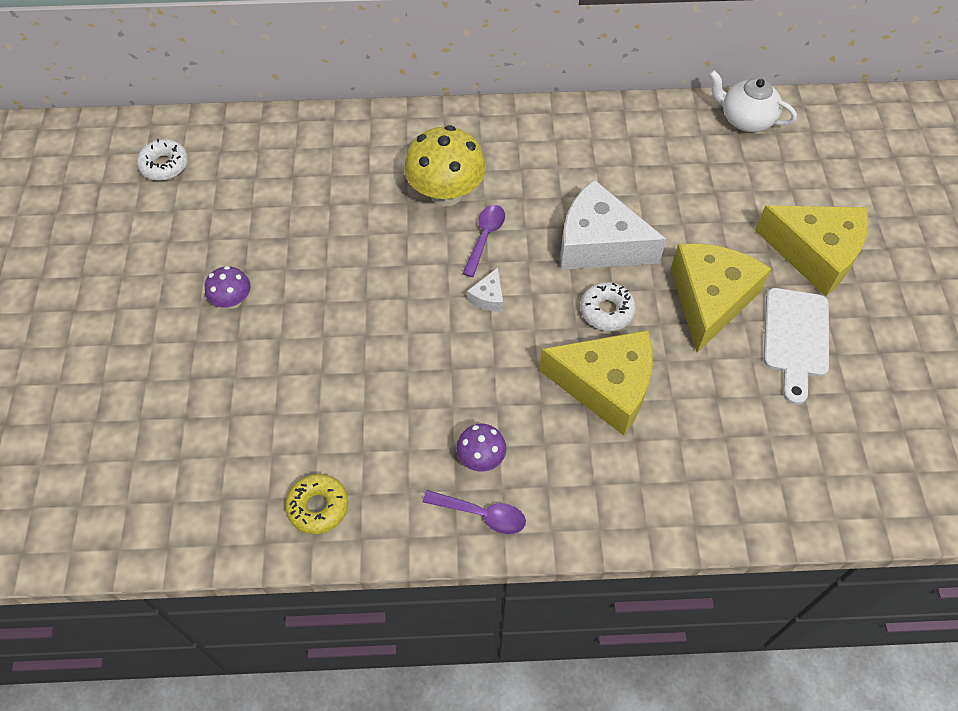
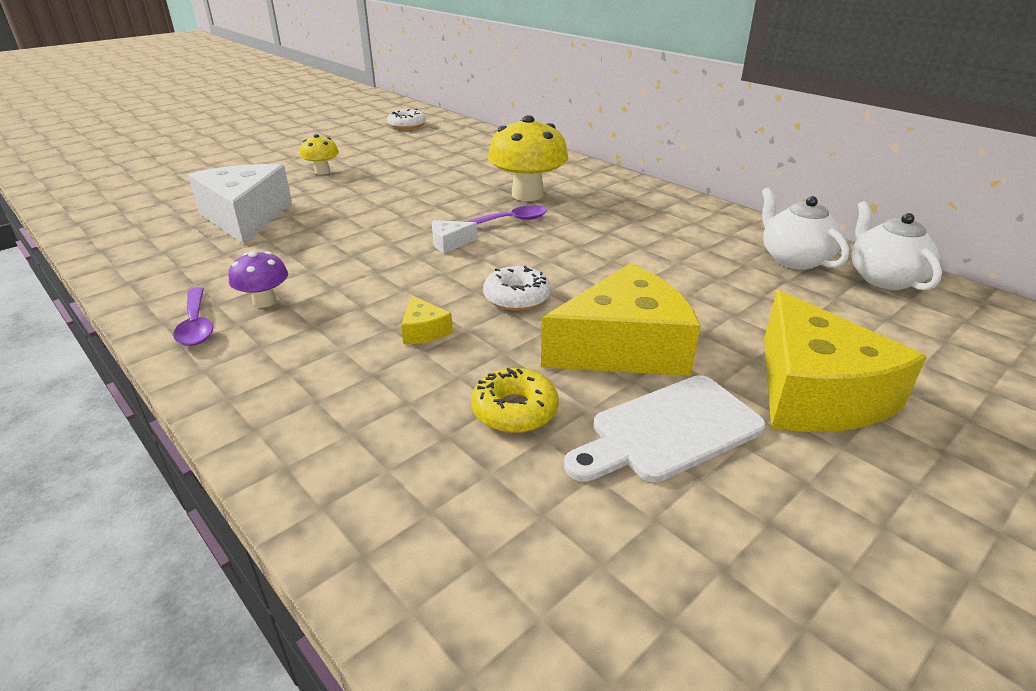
camera: 50 degrees right, 25 degrees down
(232, 301) = (322, 172): purple mushroom -> yellow mushroom
(318, 507) = (152, 256): yellow donut -> yellow donut (515, 410)
(599, 244) = (588, 265): white cheese -> white cheese (245, 217)
(606, 386) = (423, 331): yellow cheese -> yellow cheese, size x0.41
(688, 136) = (794, 259): none -> white teapot

